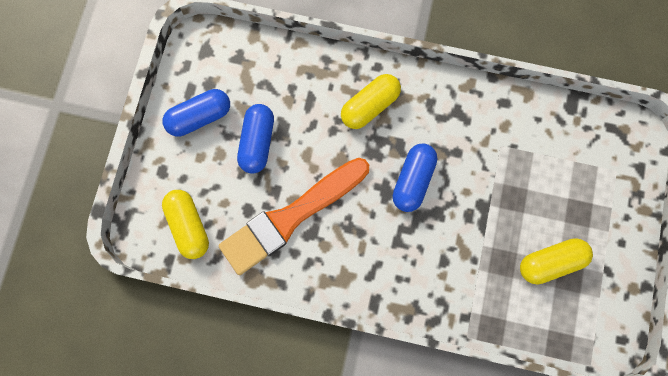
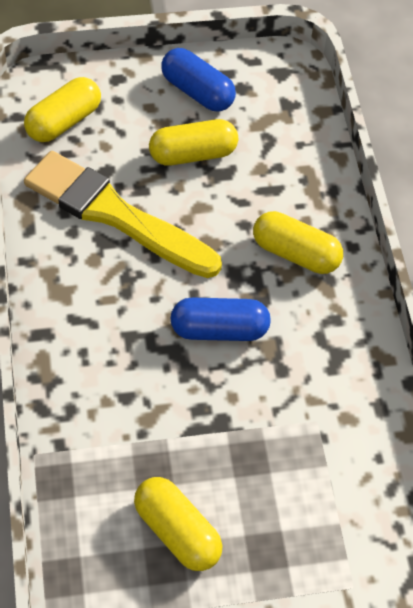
camera: 65 degrees right, 20 degrees down
(257, 142) = (193, 154): blue capsule -> yellow capsule
(290, 217) = (115, 214): orange brush -> yellow brush

